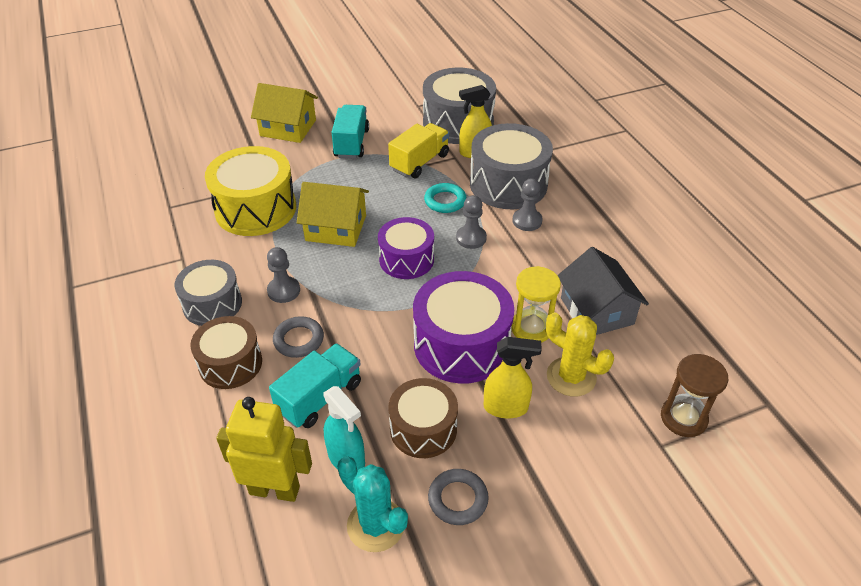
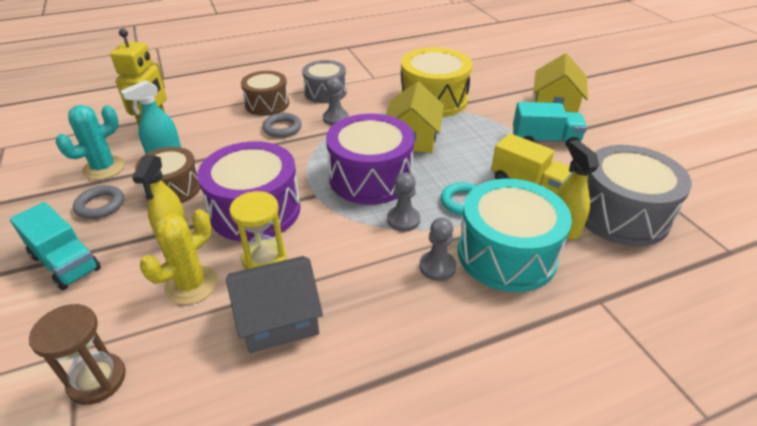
camera: 90 degrees right, 5 degrees down
(320, 397) = (223, 140): turquoise truck -> turquoise truck (65, 263)
(406, 259) = (370, 177): purple drum -> purple drum, size x1.57
(508, 184) = (506, 254): grey drum -> turquoise drum

